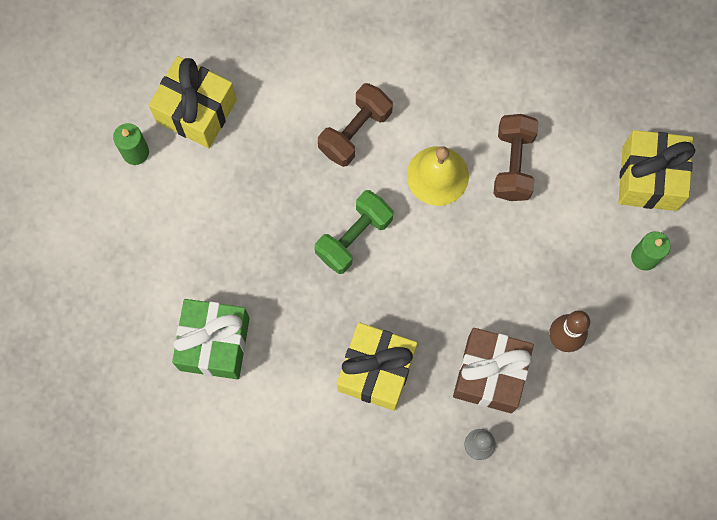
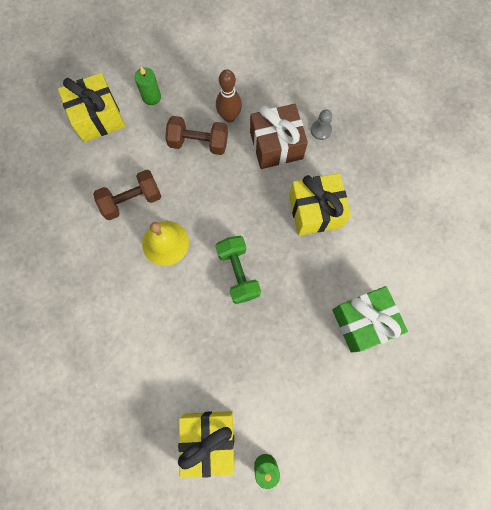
camera: 120 degrees left, 0 degrees up
(354, 237) = (238, 273): green dumbbell -> green dumbbell turned 60 degrees clockwise
(355, 131) = (163, 314): brown dumbbell -> brown dumbbell (198, 142)

